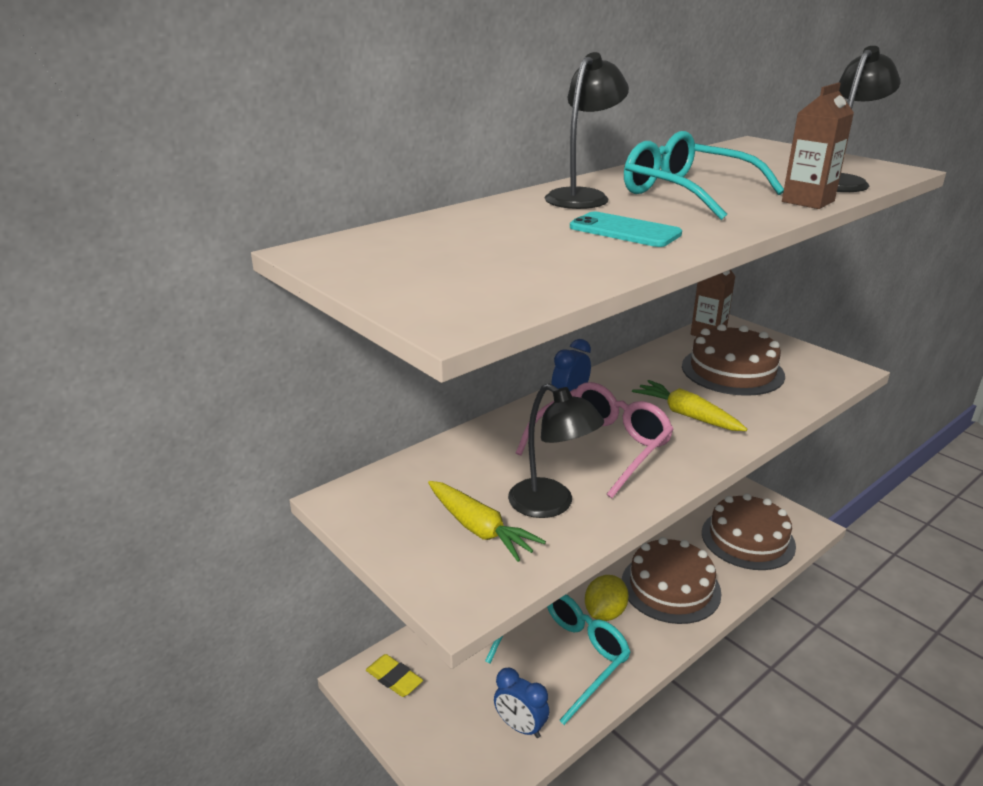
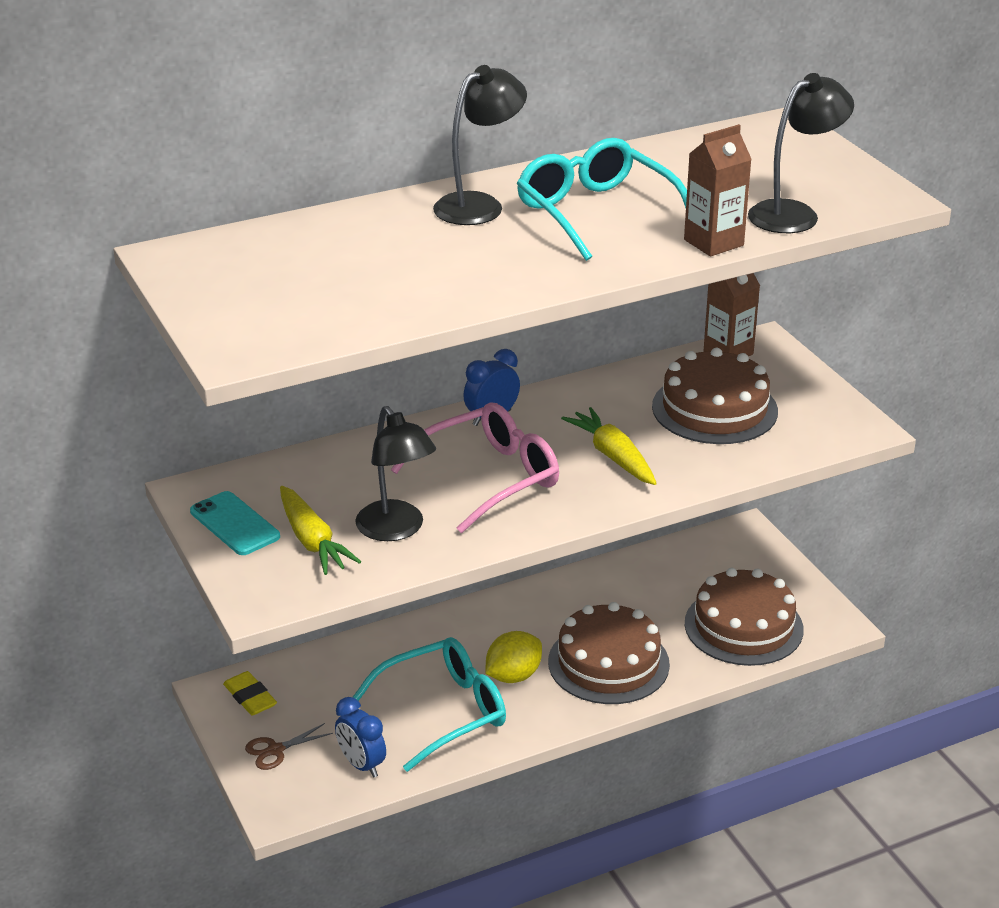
camera: 15 degrees right, 5 degrees up
(437, 729) = (275, 750): none -> brown scissors
(624, 231) = (474, 264): turquoise phone -> turquoise phone (234, 524)

